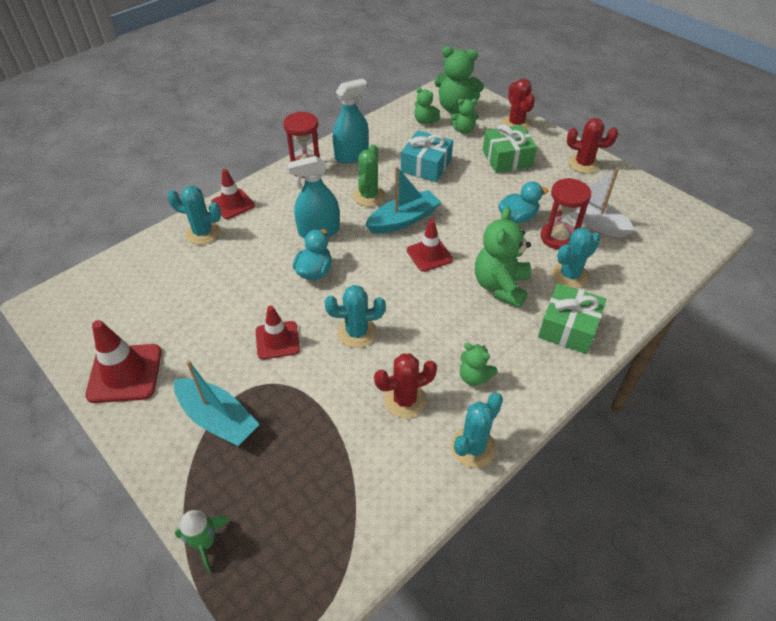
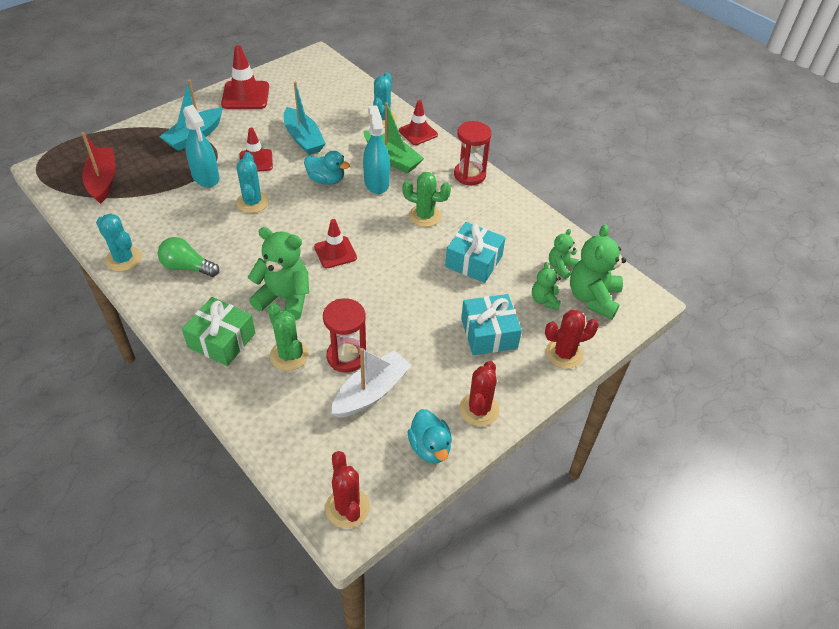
camera: 90 degrees right, 0 degrees up
(205, 542) = (108, 136): green rocket -> none
(278, 222) = (392, 158): none -> green boat
(318, 518) = (103, 181): none -> red boat
(351, 155) = (491, 206): turquoise spray bottle -> turquoise spray bottle (205, 177)
(403, 220) = (387, 238): turquoise boat -> turquoise boat (303, 139)
(405, 400) = (179, 225): red cactus -> red cactus (347, 508)
(474, 377) = (187, 267): green teddy bear -> green light bulb
(507, 158) = (489, 333): green gift -> turquoise gift
(517, 217) = (382, 326): turquoise duck -> turquoise duck (430, 447)
(570, 275) = (289, 355): turquoise cactus -> green cactus

